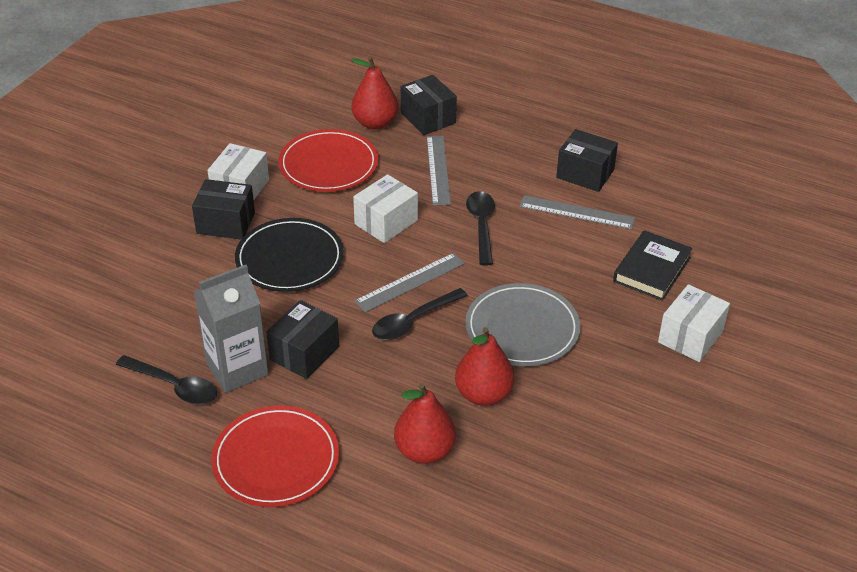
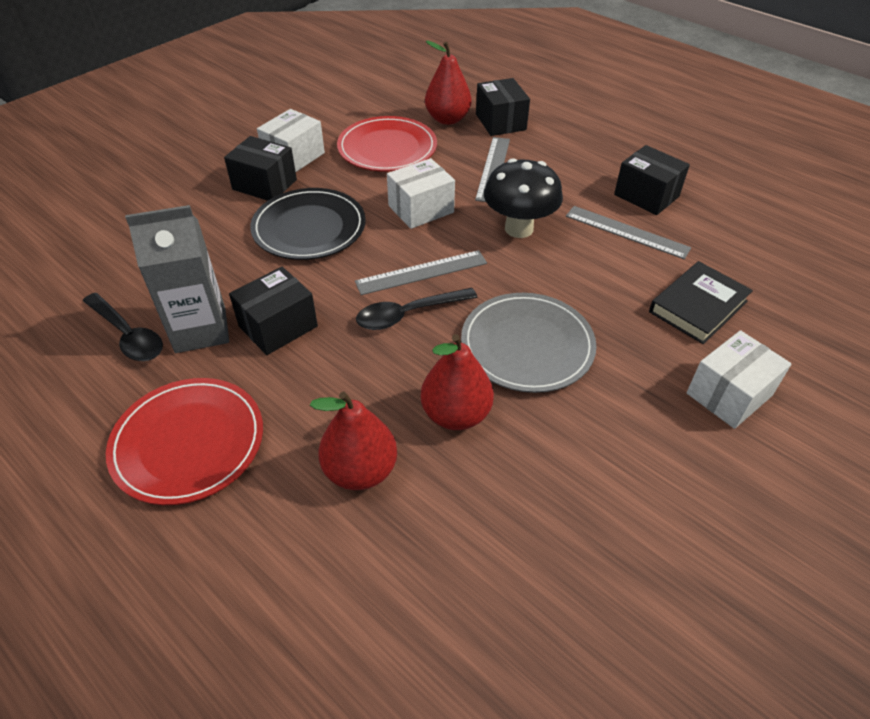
camera: 15 degrees right, 5 degrees up
(481, 226) = (519, 228): black spoon -> black mushroom

